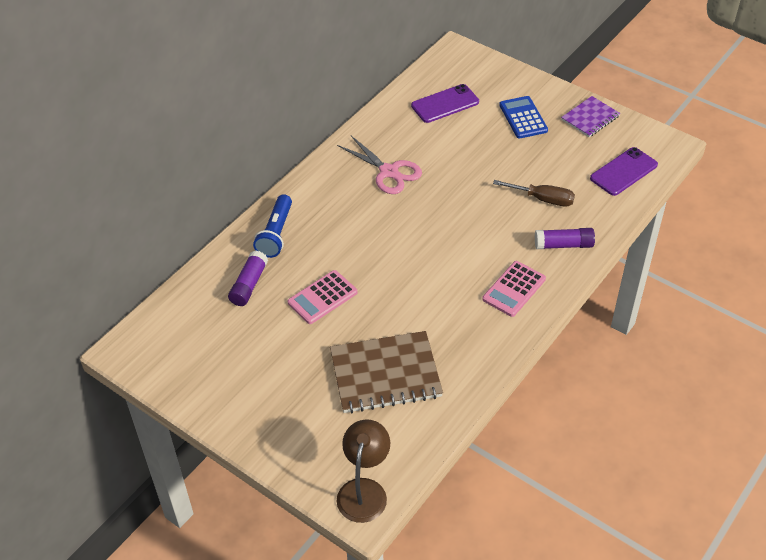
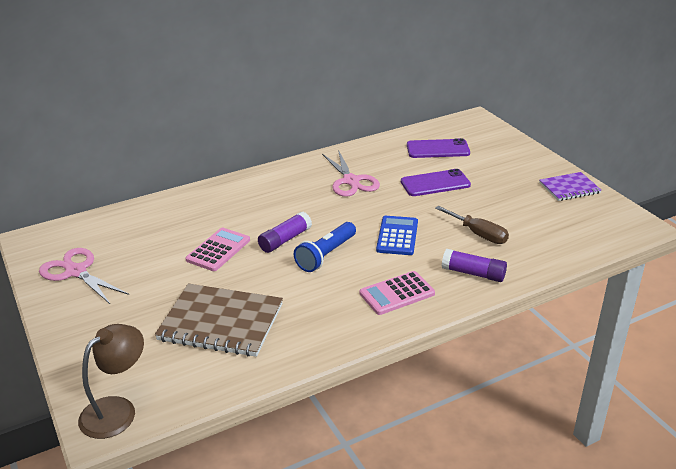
camera: 25 degrees right, 15 degrees down
(204, 370) = (76, 271): none -> pink scissors
(249, 285) = (167, 224): purple glue stick -> purple glue stick (285, 240)
(276, 234) = (221, 197): blue flashlight -> blue flashlight (326, 255)
(322, 297) = (218, 250): pink calculator -> pink calculator turned 135 degrees clockwise
(523, 118) = (503, 173): blue calculator -> blue calculator (397, 236)
(624, 172) = (577, 234): purple phone -> purple phone (435, 183)

